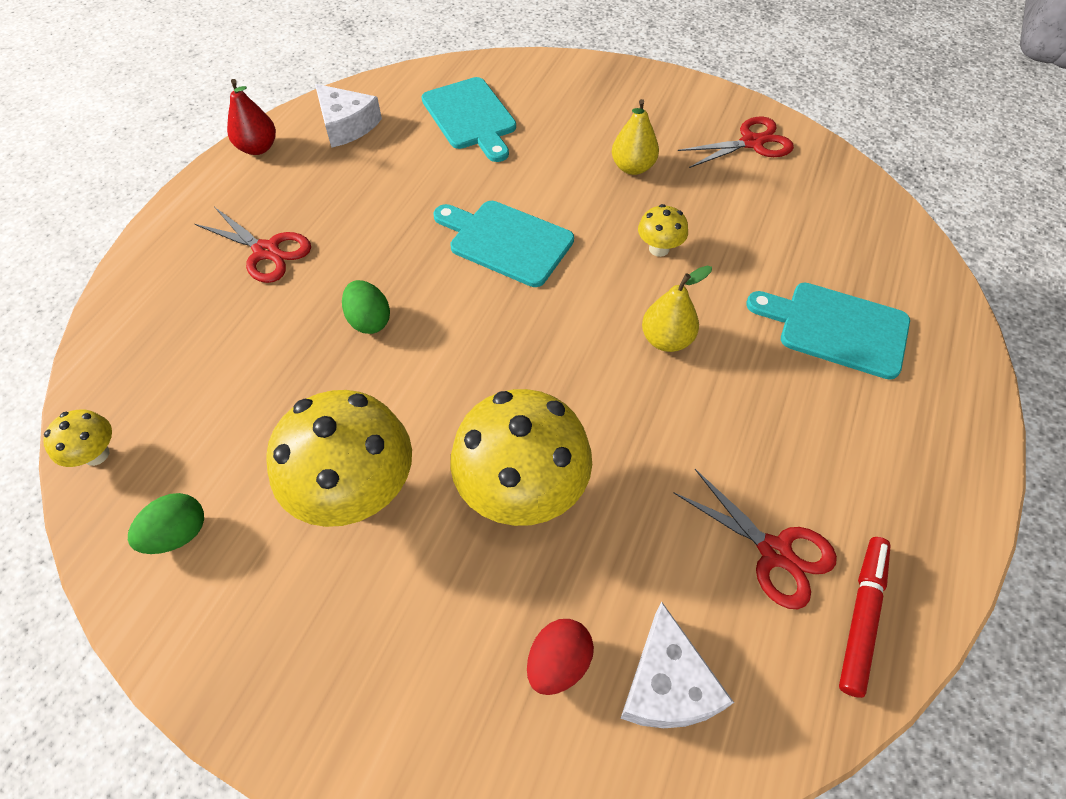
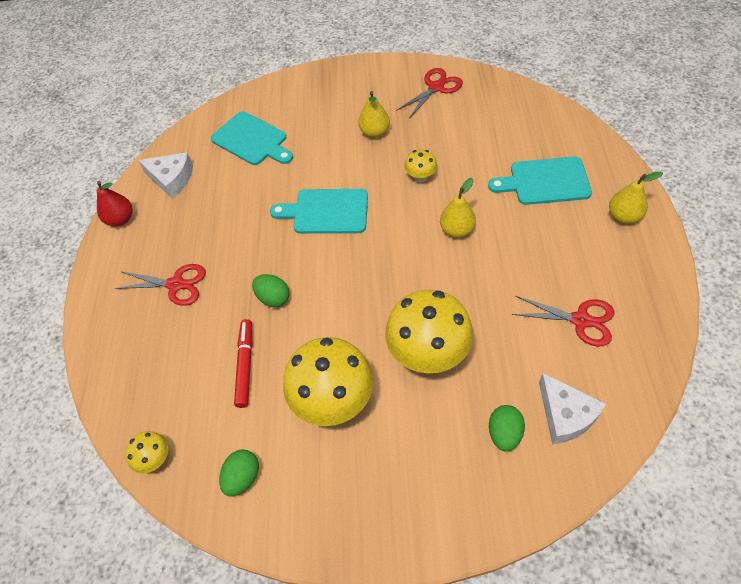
camera: 20 degrees left, 0 degrees up
(558, 663) = (504, 433): red egg -> green egg
(861, 616) = (640, 332): red marker -> red marker (245, 365)
(932, 429) = (624, 216): none -> yellow pear

